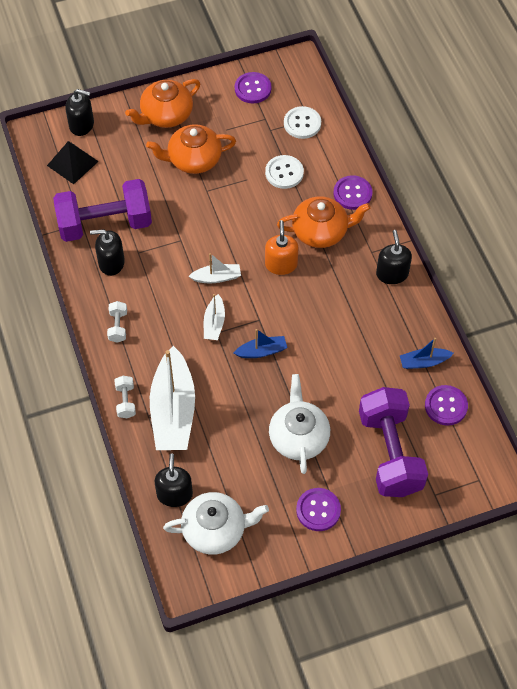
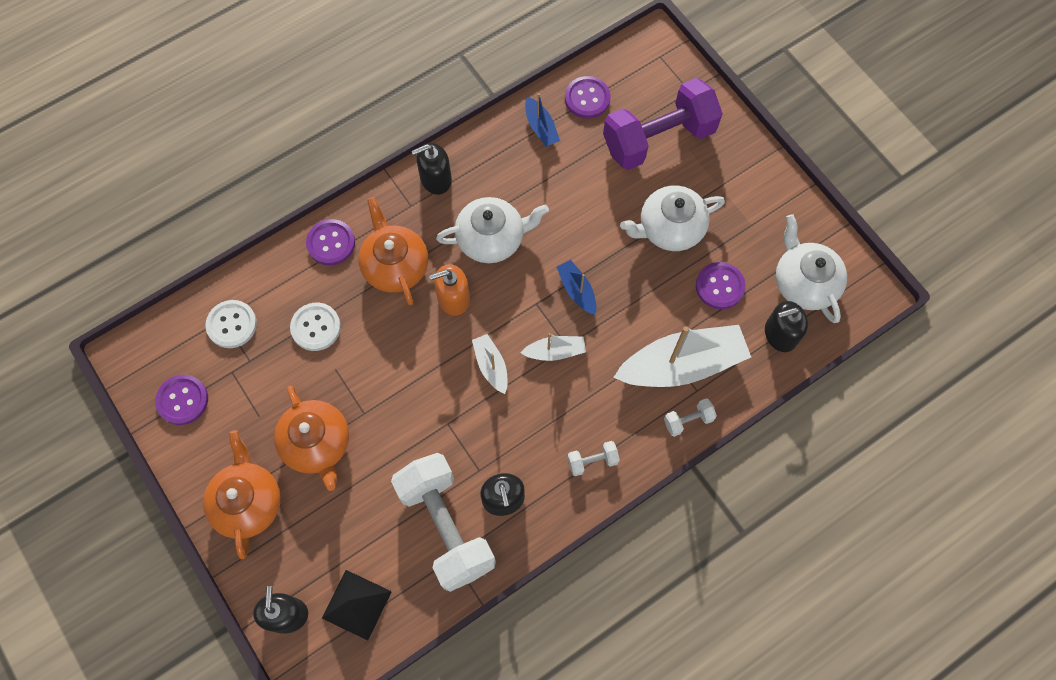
camera: 105 degrees left, 10 degrees up
(105, 224) = (446, 526): purple dumbbell -> white dumbbell
(166, 115) = (248, 502): orange teapot -> orange teapot turned 135 degrees counterclockwise
(318, 510) = (745, 191): purple button -> purple button (720, 286)
(326, 301) = (491, 238): none -> white teapot

